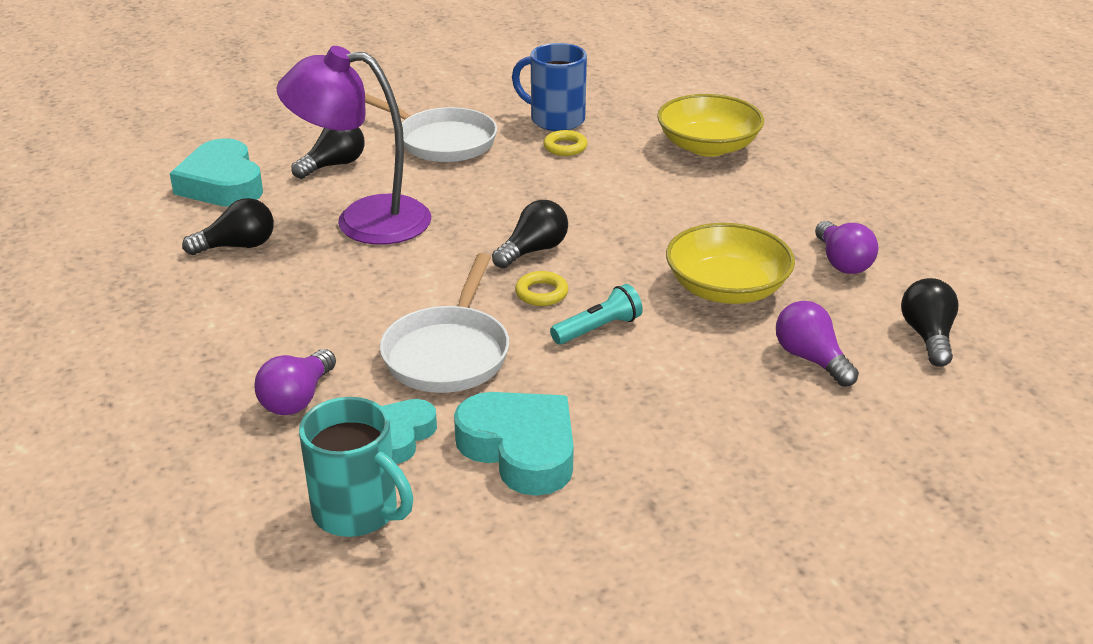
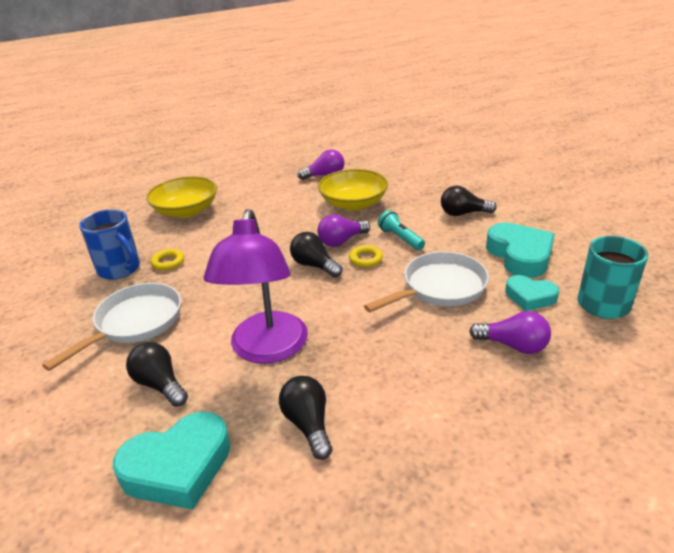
camera: 90 degrees left, 0 degrees up
(448, 353) = (440, 288): white pan -> white pan turned 45 degrees counterclockwise
(520, 449) = (520, 255): turquoise heart -> turquoise heart turned 120 degrees clockwise
(555, 120) = (120, 269): blue mug -> blue mug turned 75 degrees counterclockwise
(811, 359) = (412, 184): purple light bulb -> purple light bulb (341, 241)
(927, 336) = (387, 160): black light bulb -> black light bulb (463, 213)

